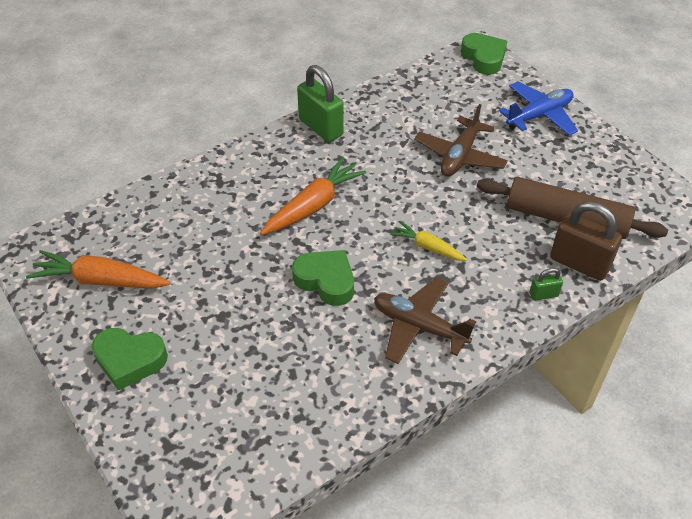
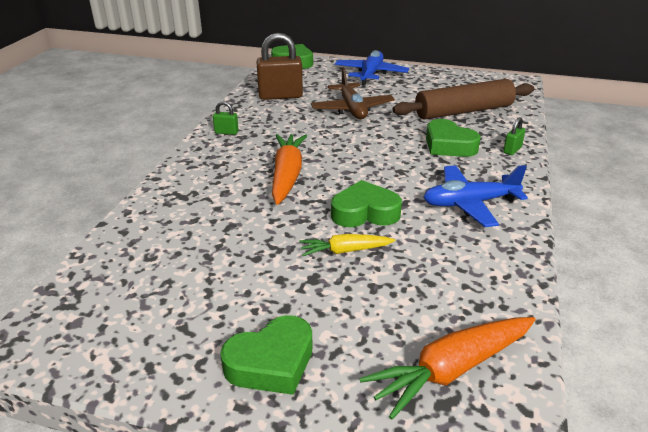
camera: 40 degrees left, 15 degrees down
(101, 280) = (152, 319): orange carrot -> orange carrot (452, 370)
(321, 127) = (226, 132): green padlock -> green padlock, size x0.47
(419, 326) = (469, 203): brown plane -> blue plane
(428, 247) = (406, 160): yellow carrot -> yellow carrot (345, 251)
(490, 253) = (449, 145): none -> green heart
(579, 263) = (505, 127): brown padlock -> brown padlock (280, 96)

